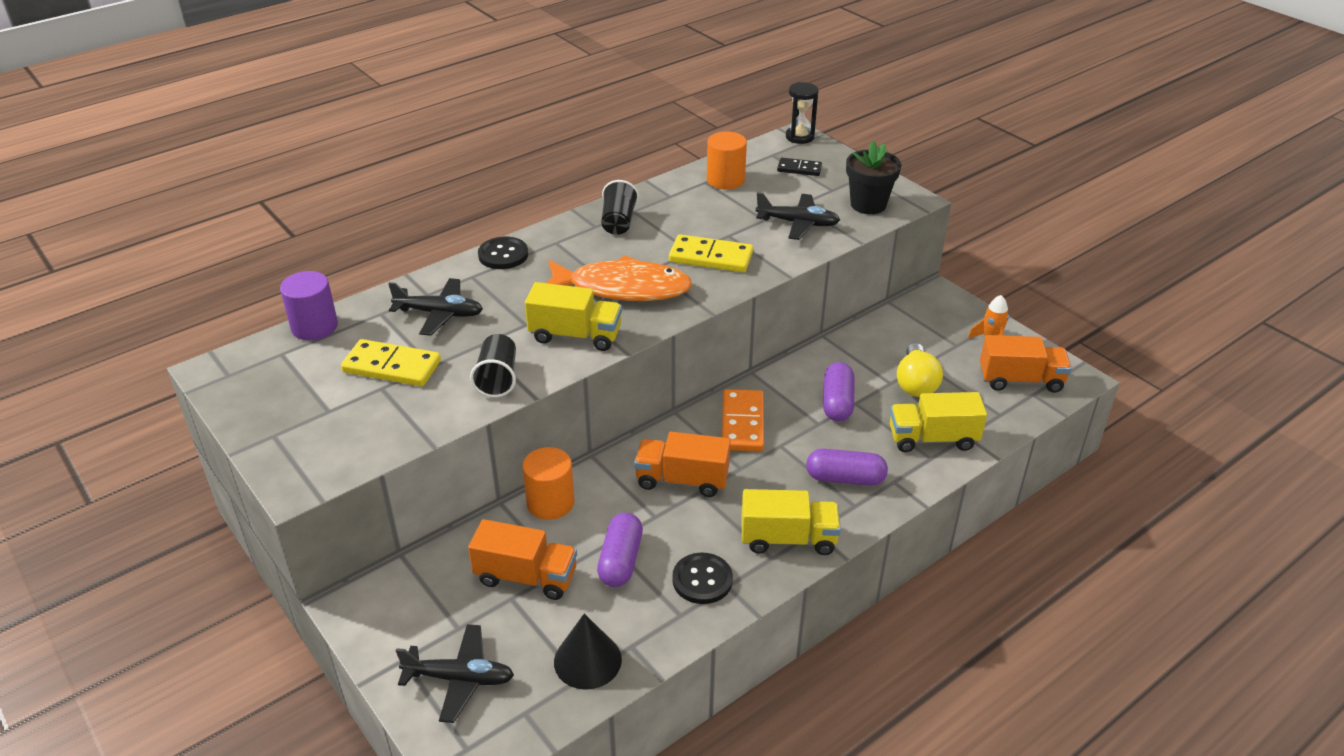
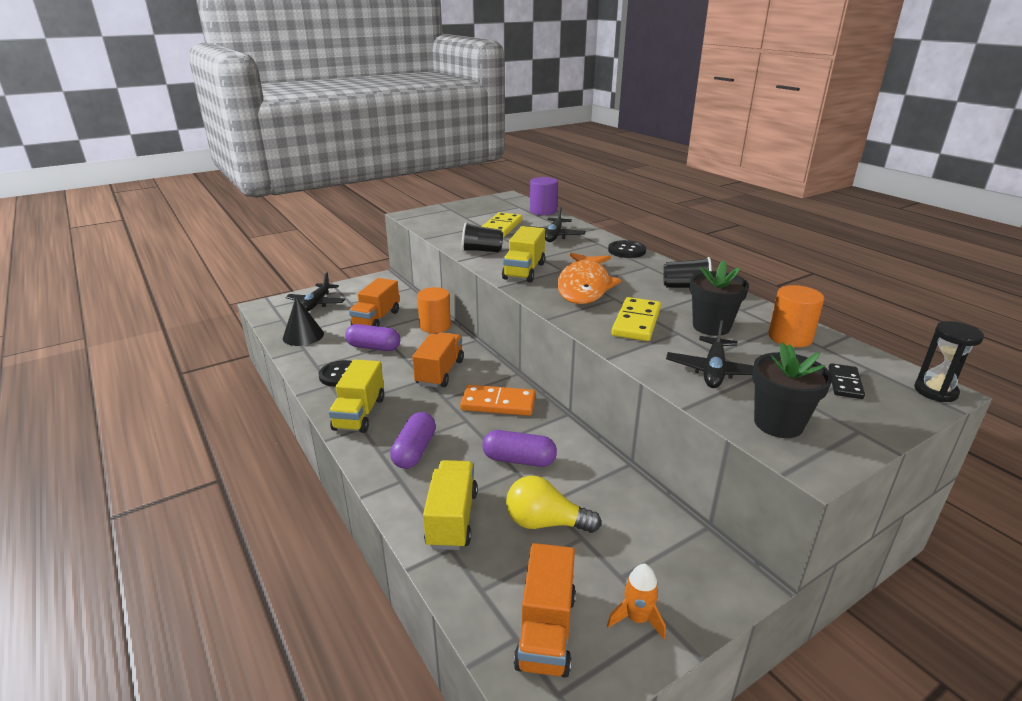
camera: 95 degrees right, 10 degrees down
(712, 216) = (711, 327): none -> black flower pot

